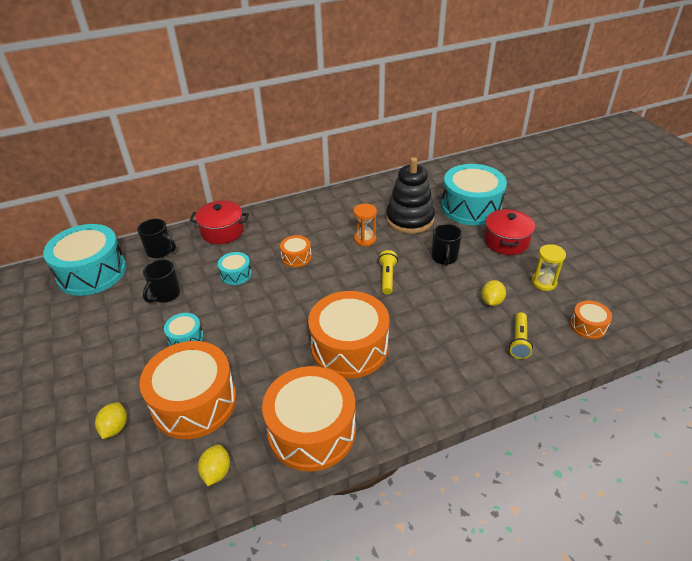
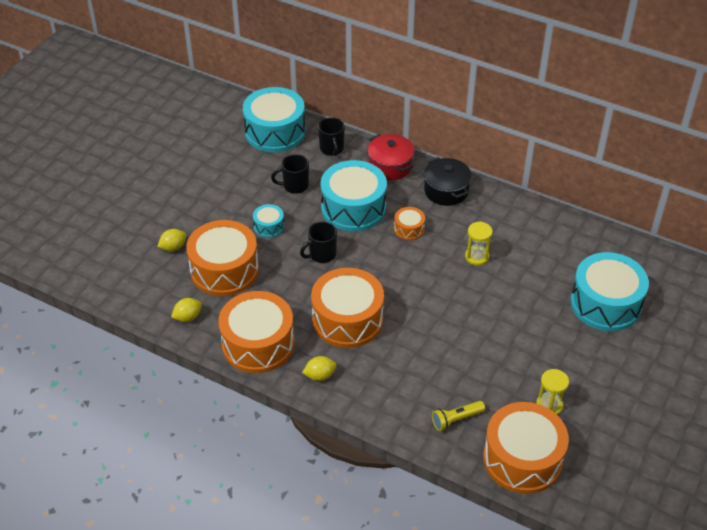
camera: 50 degrees right, 5 degrees up
(236, 274) = (353, 208): turquoise drum -> turquoise drum, size x2.17
(284, 219) = (446, 191): none -> black pot
(365, 239) = (477, 257): orange hourglass -> yellow hourglass
(387, 277) = (445, 298): yellow flashlight -> none
(410, 219) = (537, 271): black stacking toy -> none
(444, 258) = (509, 322): black mug -> black mug (321, 254)
(491, 301) = (486, 380): yellow lemon -> yellow lemon (320, 375)
(506, 241) = (580, 353): red pot -> none
(588, 326) = (522, 459): orange drum -> orange drum, size x2.17

